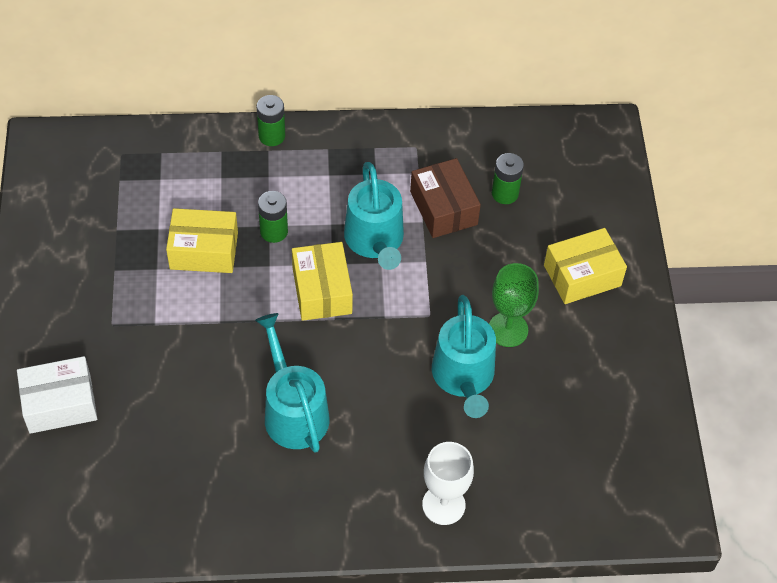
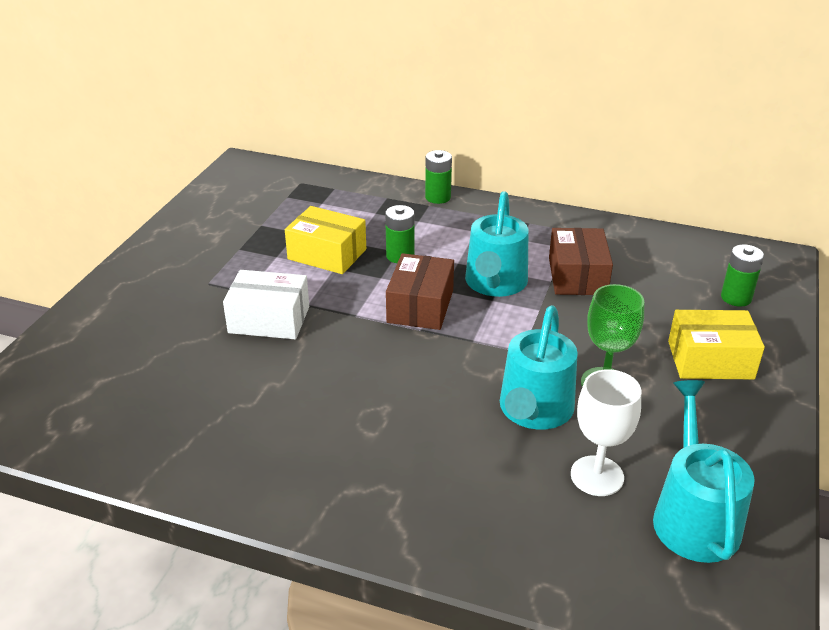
camera: 25 degrees right, 20 degrees down
(60, 404) = (117, 325): white box -> white box (269, 319)
(293, 411) = (332, 390): turquoise watering can -> turquoise watering can (693, 516)
(322, 290) = (420, 306): yellow box -> brown box
(443, 505) = (450, 522): white goblet -> white goblet (597, 476)
(505, 193) = (647, 279): green battery -> green battery (736, 298)

